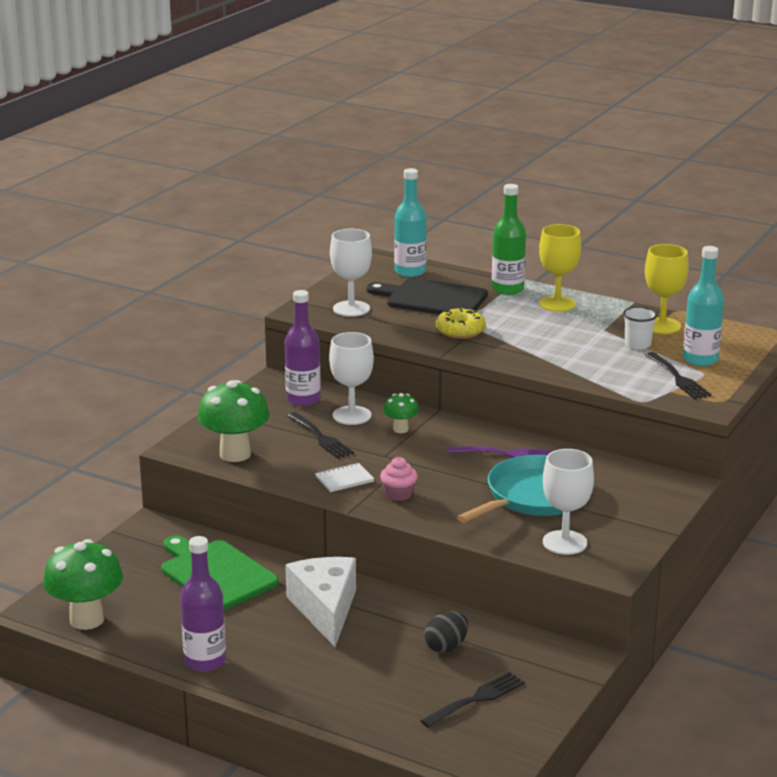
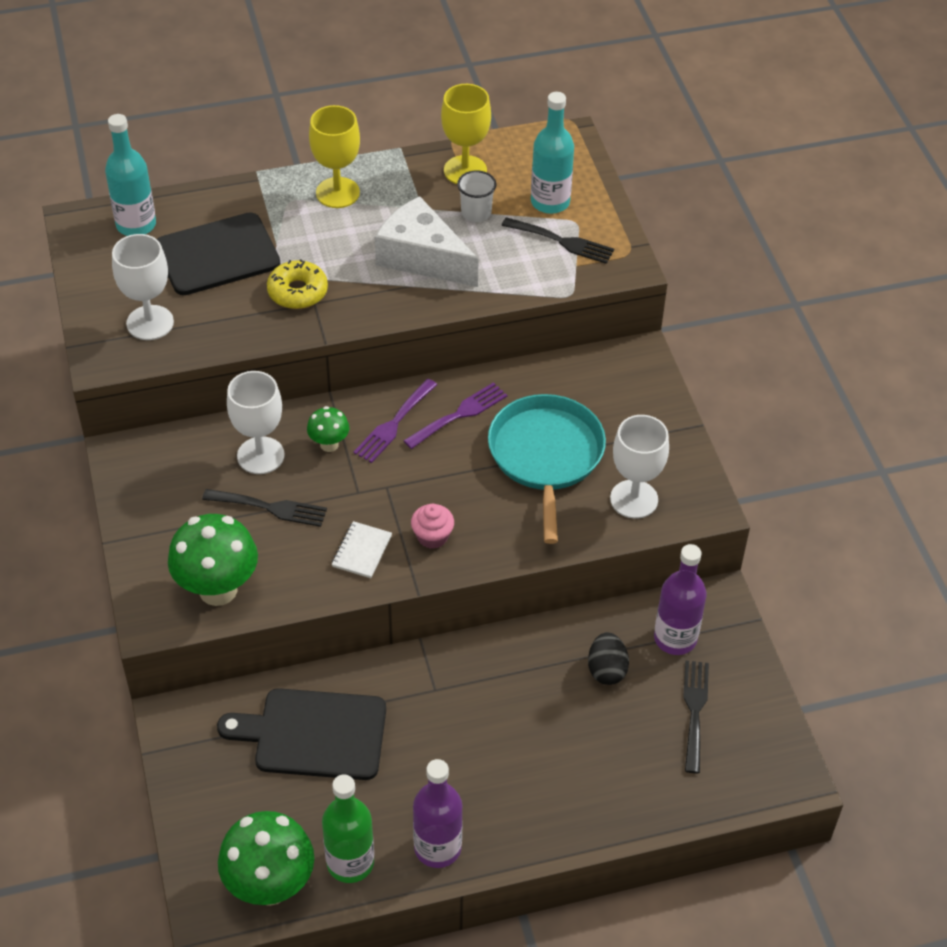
camera: 45 degrees left, 25 degrees up
(215, 574) = (313, 734): green cutting board -> black cutting board
(303, 399) = (185, 463): purple bottle -> purple bottle (675, 638)
(325, 609) = (461, 703): white cheese -> white cheese (422, 257)
(456, 439) = (394, 424): none -> purple fork
(507, 289) = (265, 197): green bottle -> green bottle (350, 862)

